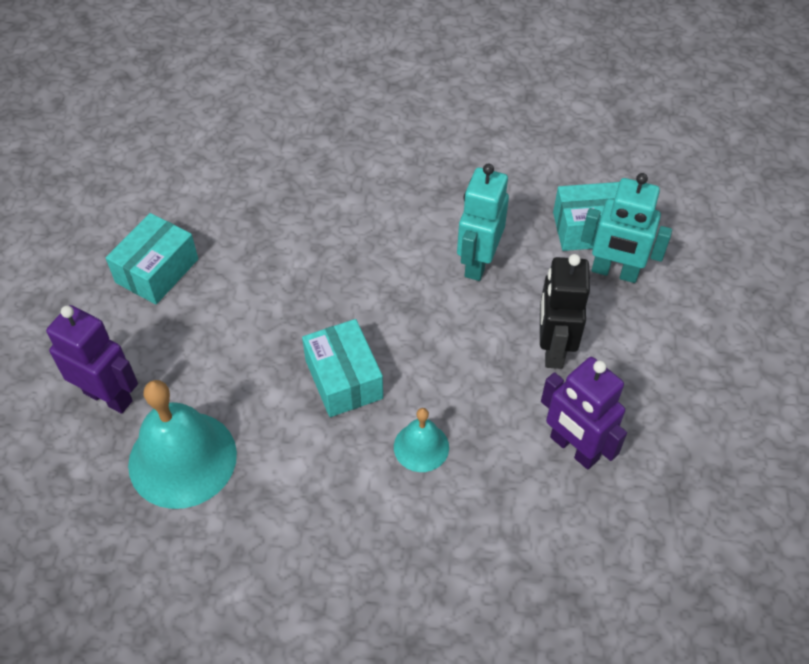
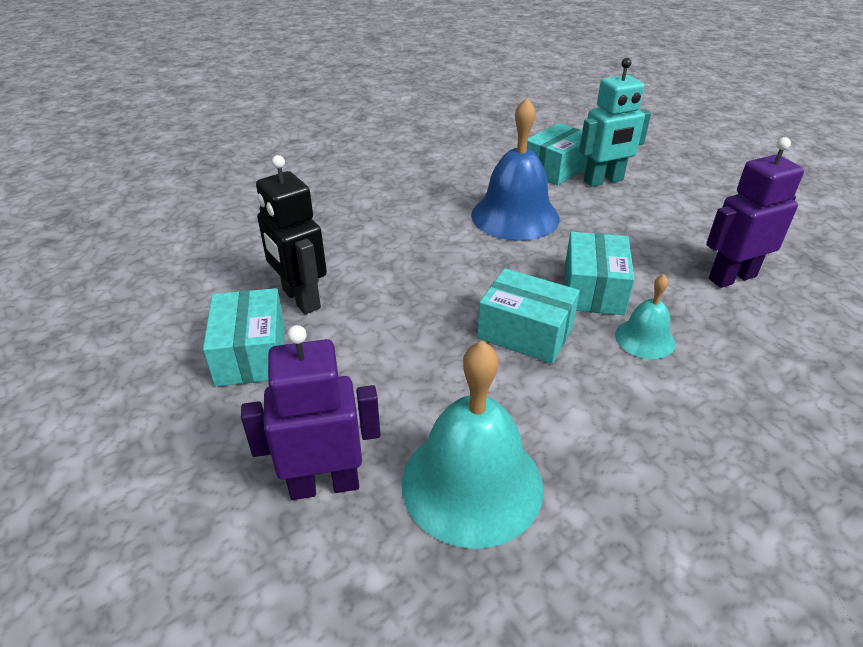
camera: 40 degrees left, 15 degrees down
(442, 379) = (593, 290): none -> turquoise box
(478, 262) = (515, 216): turquoise robot -> blue bell
(553, 348) = (632, 234): black robot -> black robot (300, 299)
(574, 448) = (731, 277): purple robot -> purple robot turned 150 degrees clockwise

